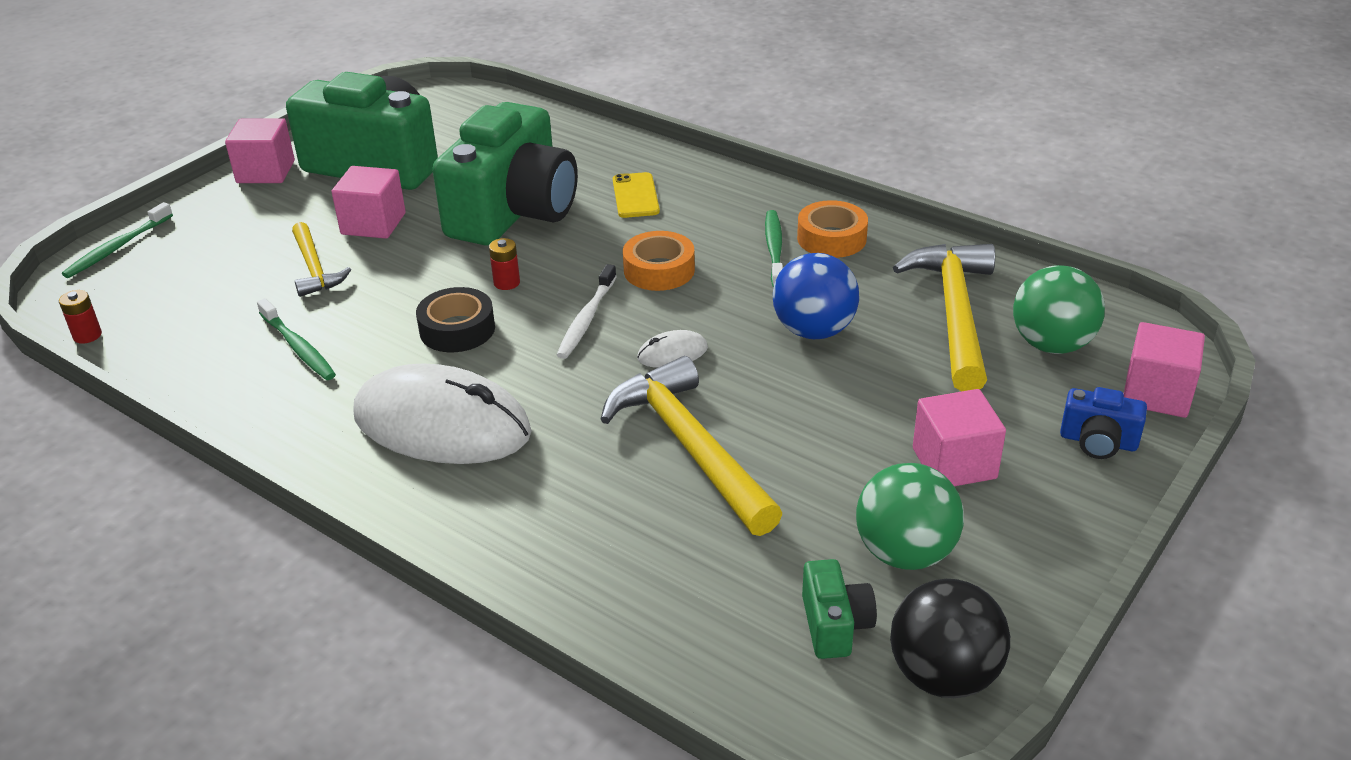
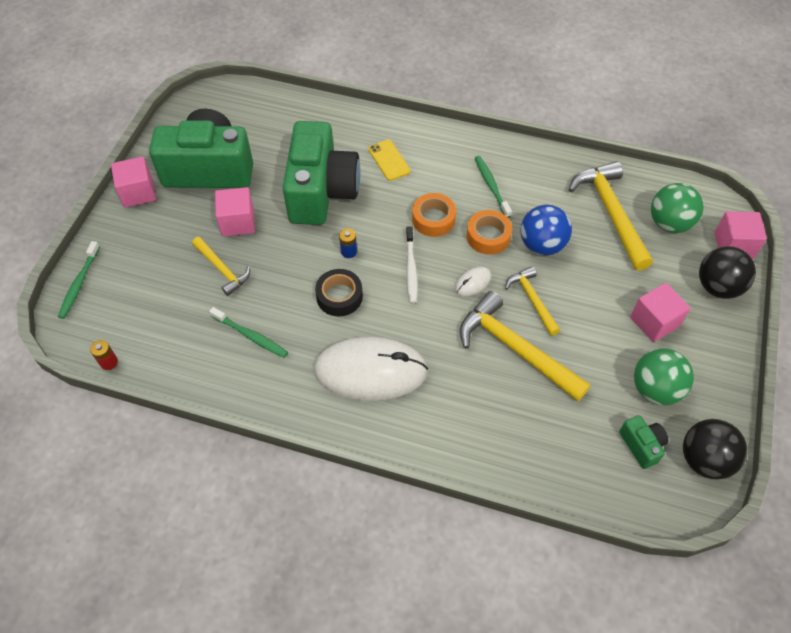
camera: 20 degrees left, 20 degrees up
(506, 283) = (349, 251): red battery -> blue battery
(756, 392) = (532, 299): none -> yellow hammer
(831, 238) = (519, 169): orange tape -> orange tape (488, 236)
(1098, 441) = (718, 287): blue camera -> black ball

